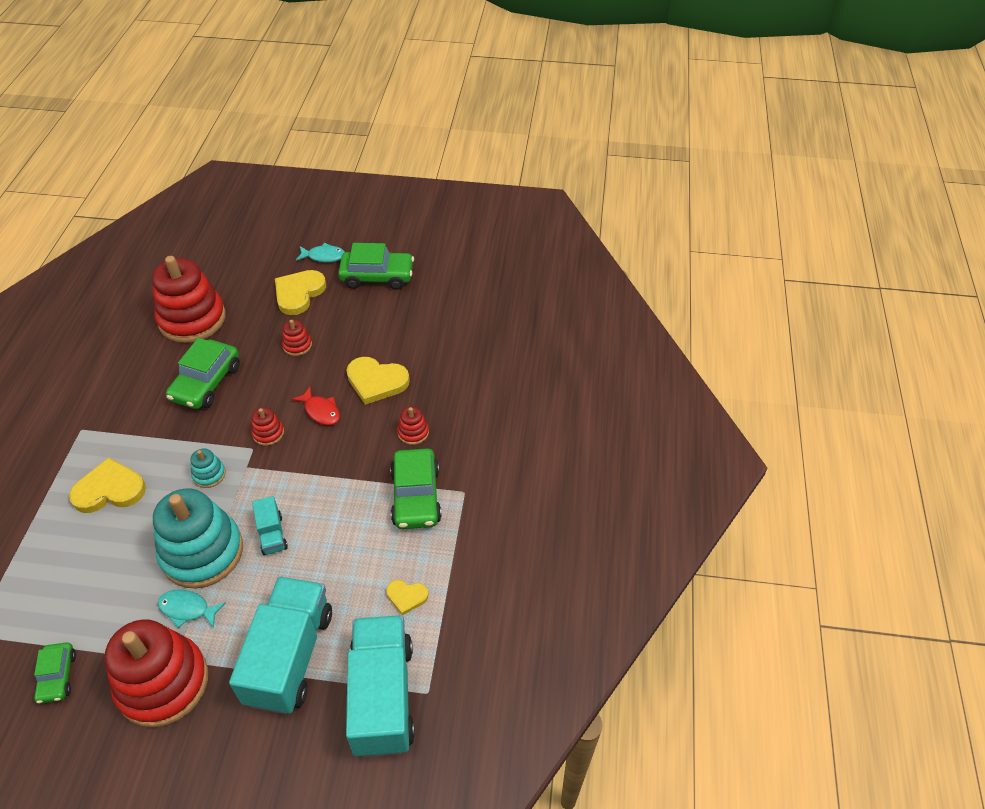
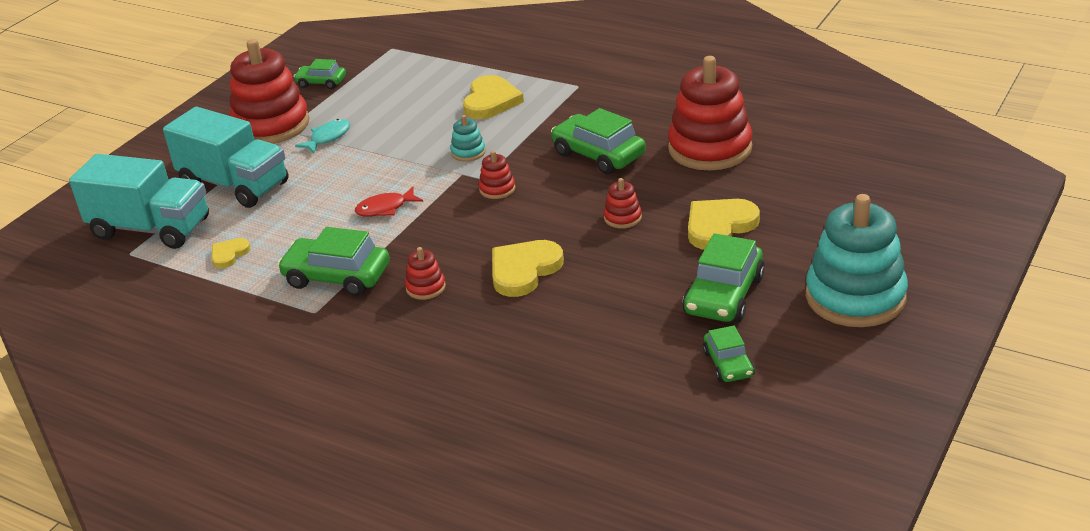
camera: 115 degrees right, 15 degrees down
(202, 552) = (380, 146): turquoise stacking toy -> turquoise stacking toy (855, 297)
(272, 534) = (367, 184): turquoise truck -> none
(299, 293) = (719, 226): yellow heart -> yellow heart turned 90 degrees counterclockwise
(321, 411) = (505, 225): red fish -> red fish (385, 208)
(324, 256) = (789, 253): turquoise fish -> none
(443, 262) = (728, 364): none -> green car

